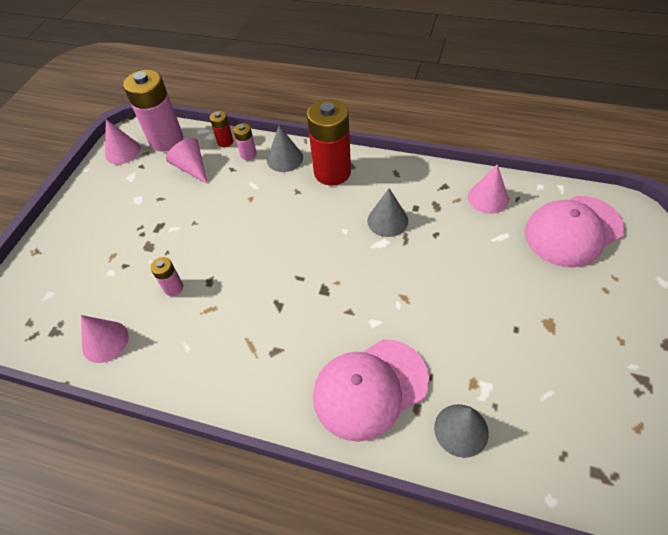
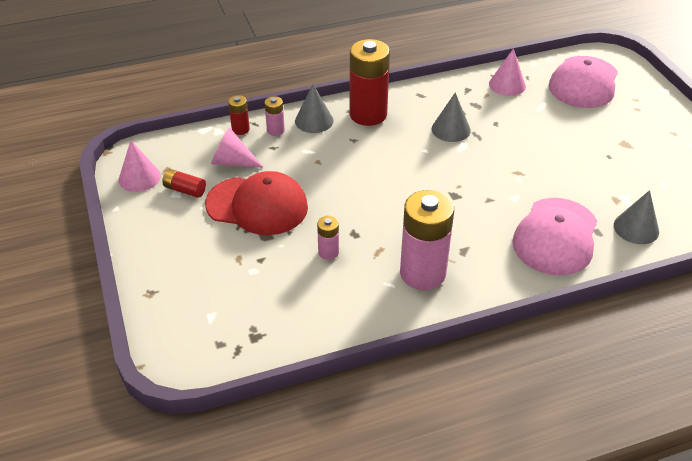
camera: 40 degrees left, 10 degrees down
(105, 341) = (314, 317): pink cone -> none
(138, 177) = (185, 190): none -> red battery
(166, 140) = (176, 150): pink battery -> pink battery (422, 273)
(169, 216) = (257, 206): none -> red cap

